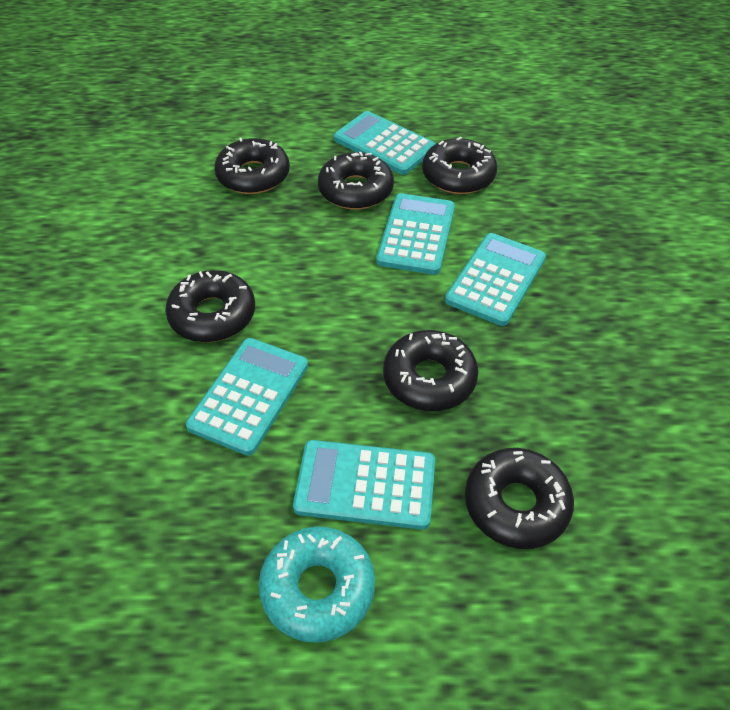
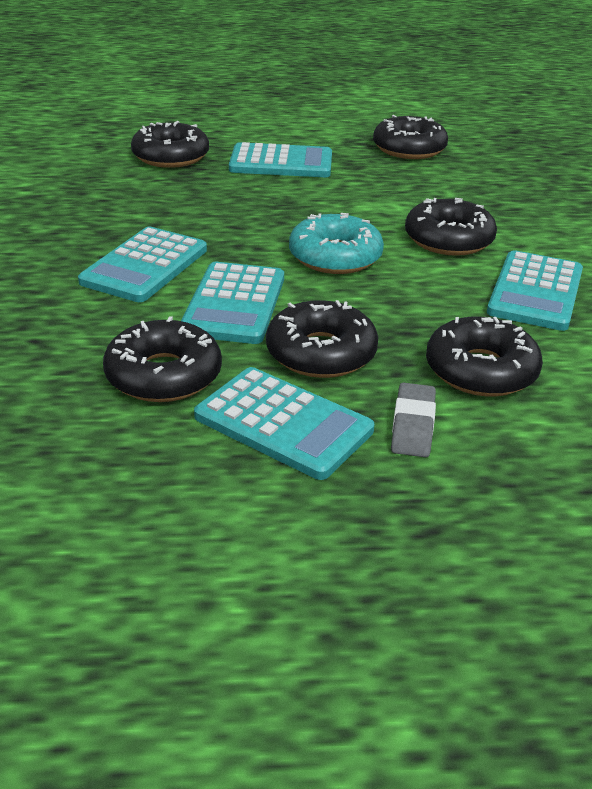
camera: 175 degrees right, 15 degrees down
(249, 395) = (386, 197): turquoise calculator -> turquoise calculator (535, 292)
(310, 142) = (413, 425): none -> grey eraser
(318, 588) = (307, 134): turquoise donut -> turquoise donut (335, 257)
(429, 378) = (228, 205): black donut -> black donut (409, 149)

